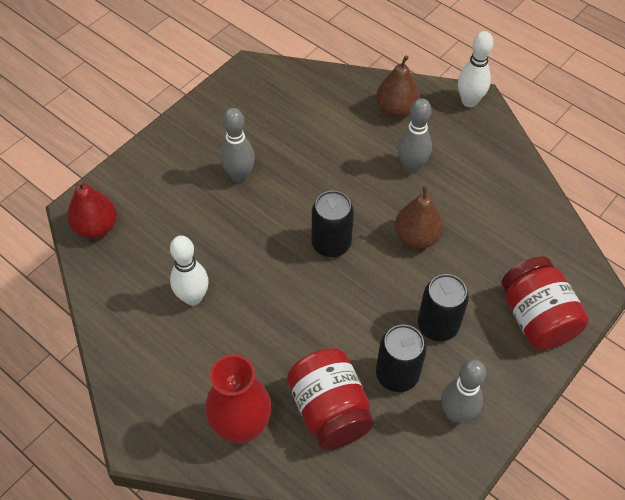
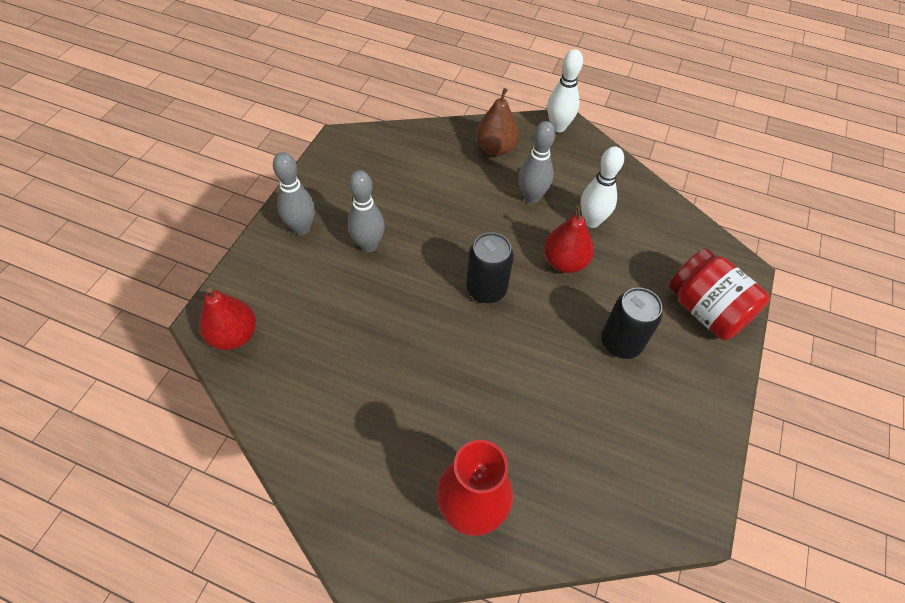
camera: 20 degrees left, 0 degrees up
(193, 297) = (366, 383): white bowling pin -> white bowling pin (591, 221)
(329, 410) = (554, 462): red jar -> none
(397, 374) = (604, 404): black can -> none
(416, 237) = (564, 262): brown pear -> red pear
(456, 414) = (677, 426): grey bowling pin -> grey bowling pin (302, 228)

